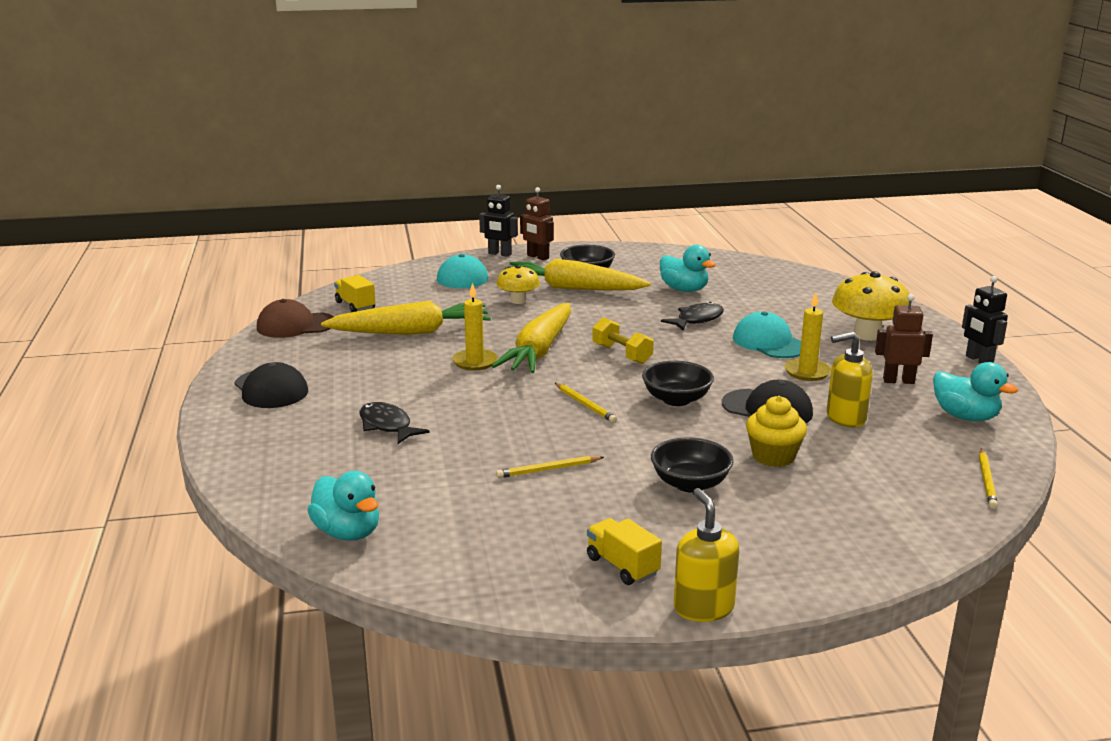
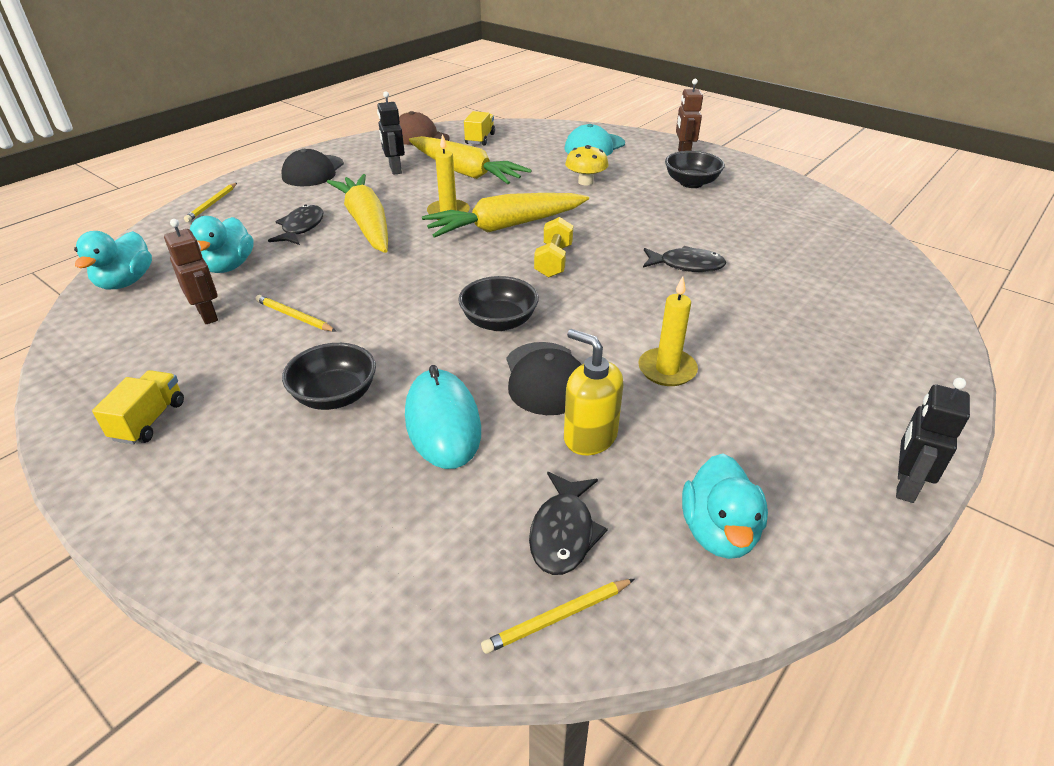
camera: 50 degrees right, 15 degrees up
(499, 254) = (660, 141): black robot -> black robot (395, 169)
(571, 288) = (648, 190): yellow carrot -> yellow carrot (366, 223)
(585, 404) = (432, 284): yellow pencil -> yellow pencil (212, 204)
(684, 290) = (741, 234): turquoise duck -> turquoise duck (228, 266)
(703, 607) = (98, 497): yellow soap dispenser -> none
(769, 342) = (701, 321): turquoise cap -> none
(773, 456) = (442, 423): yellow cupcake -> turquoise mouse
(867, 335) = (827, 373): yellow mushroom -> none
(898, 381) = (740, 440): brown robot -> brown robot (208, 315)
(922, 456) = (563, 532): none -> black fish

